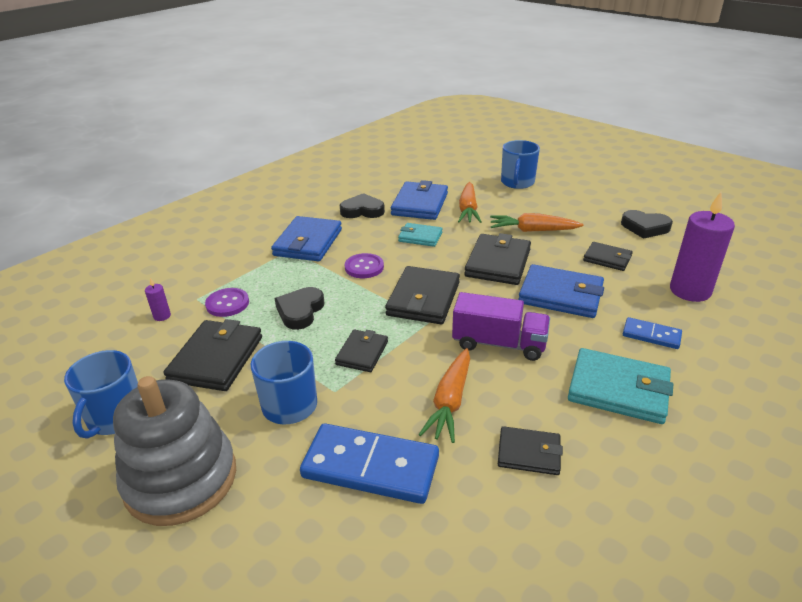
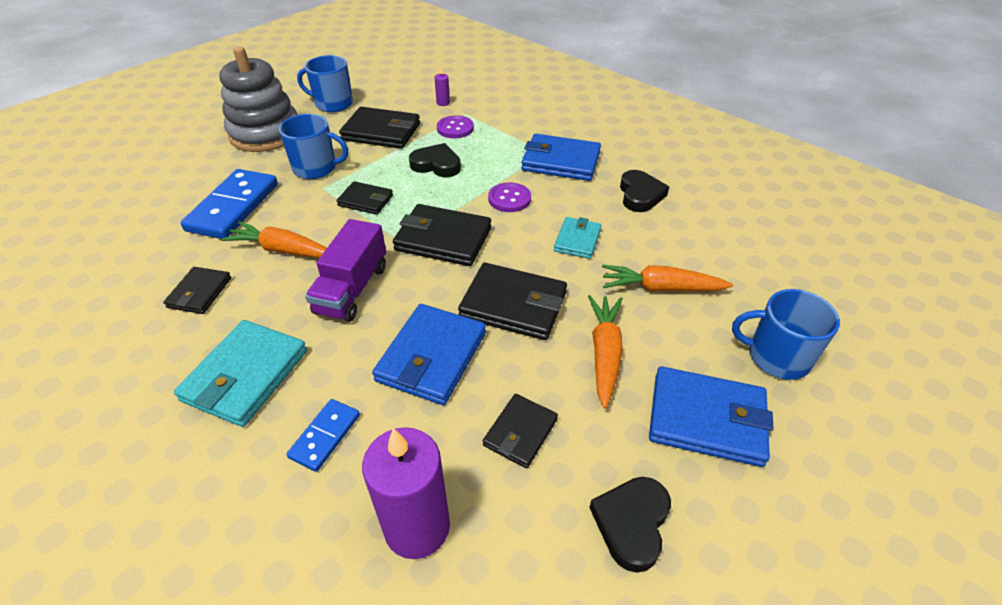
camera: 90 degrees right, 10 degrees up
(420, 204) = (668, 242): blue wallet -> blue wallet (706, 419)

